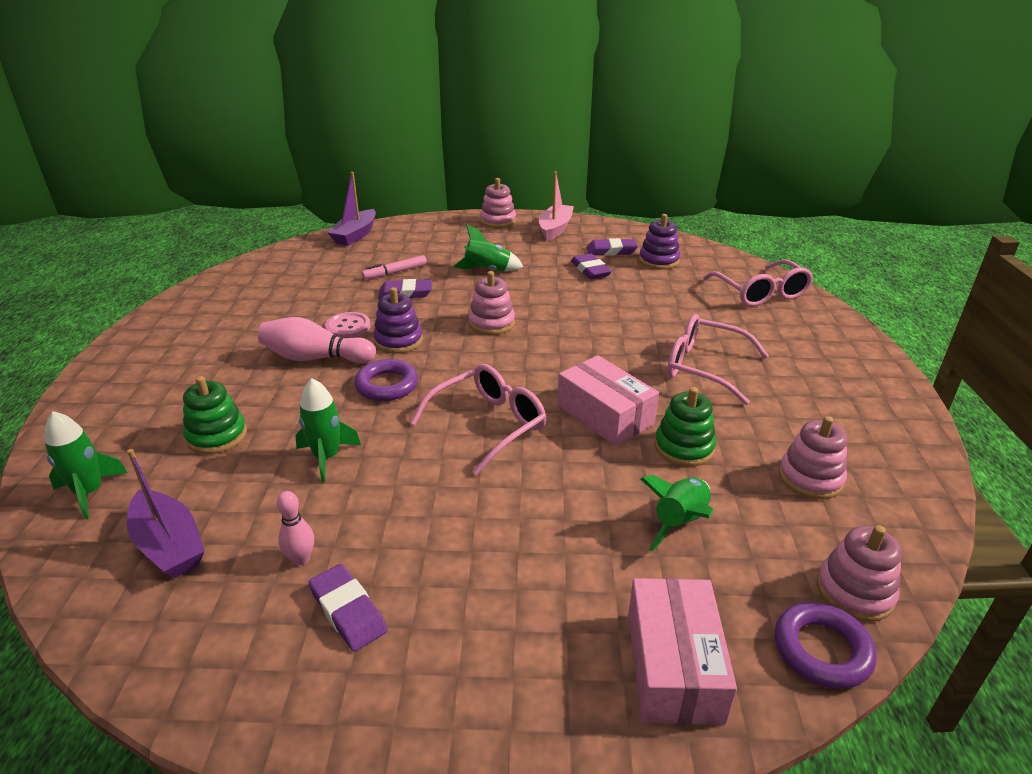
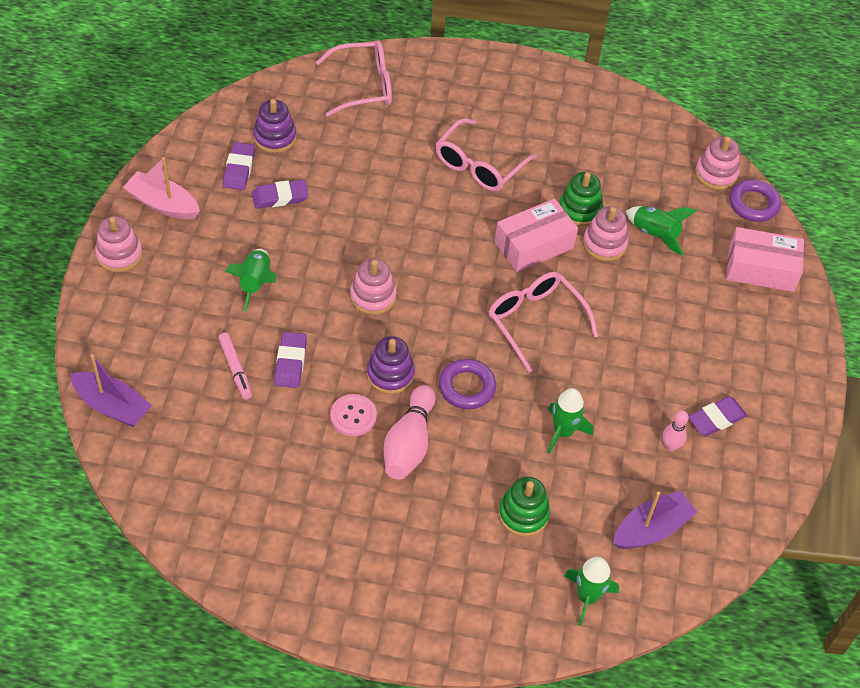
camera: 85 degrees left, 20 degrees up
(810, 478) = (620, 154): pink stacking toy -> pink stacking toy (604, 244)

